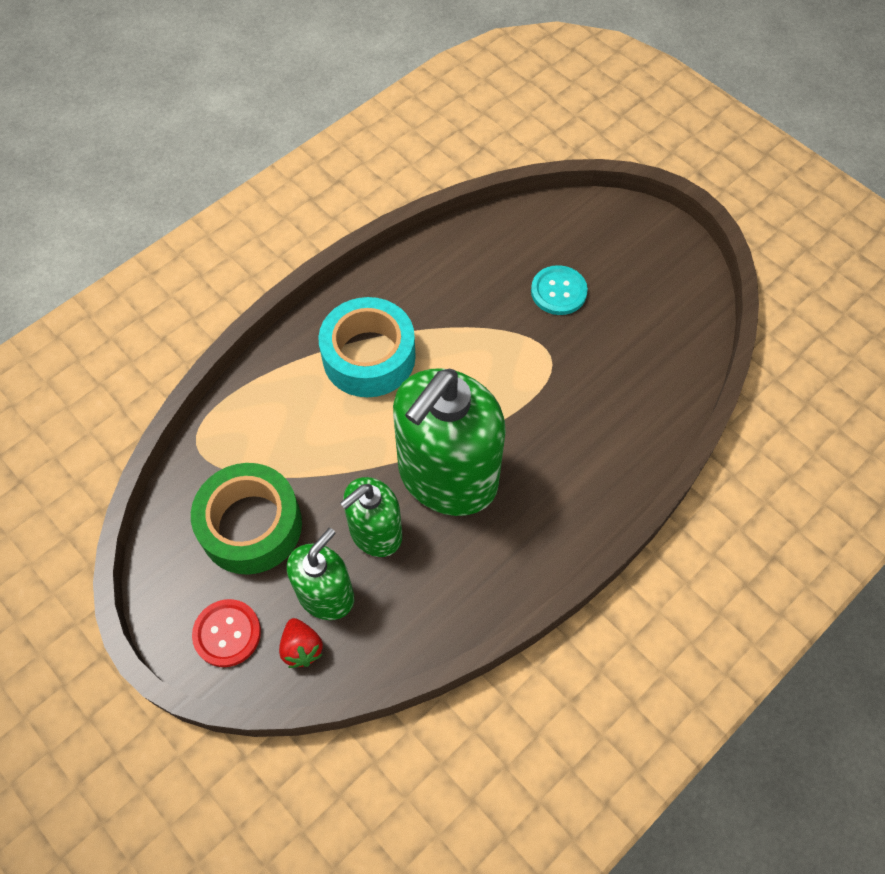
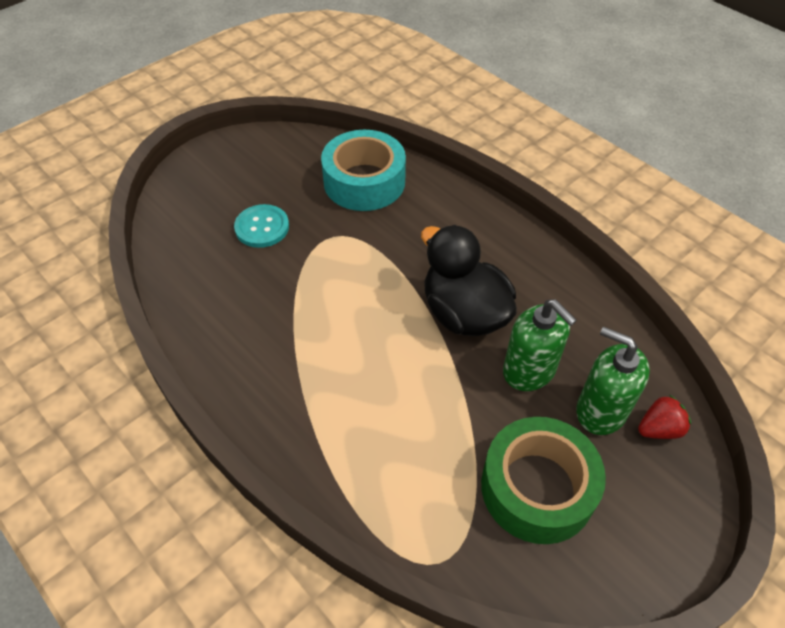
camera: 90 degrees left, 10 degrees down
(227, 633) = (662, 501): red button -> none
(369, 356) = (325, 382): turquoise tape -> turquoise tape (364, 182)
(447, 476) = (464, 313): green soap dispenser -> black duck

